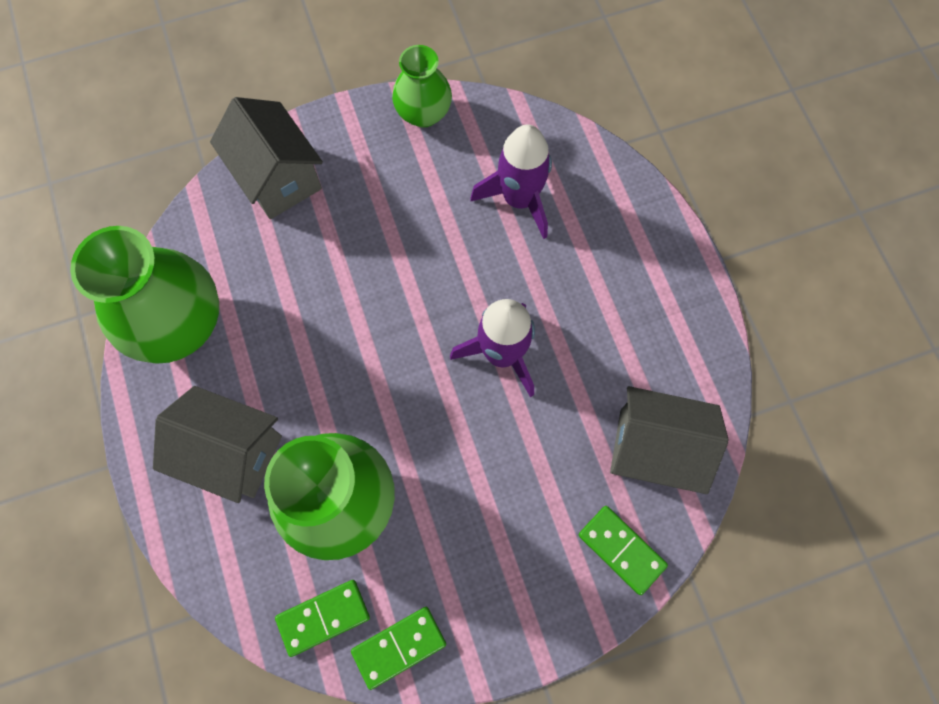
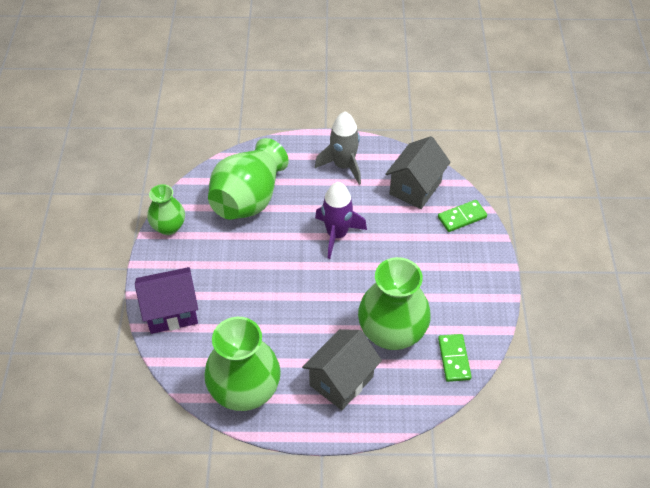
camera: 70 degrees left, 20 degrees down
(278, 178) = (171, 312): grey house -> purple house
(399, 647) = (481, 327): green domino -> none
(519, 199) = (248, 199): purple rocket -> green vase
(650, 315) = (343, 166): none -> grey rocket

